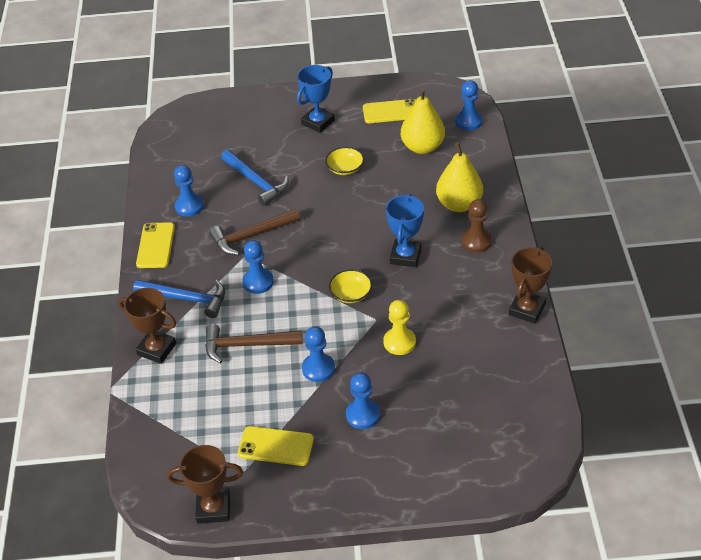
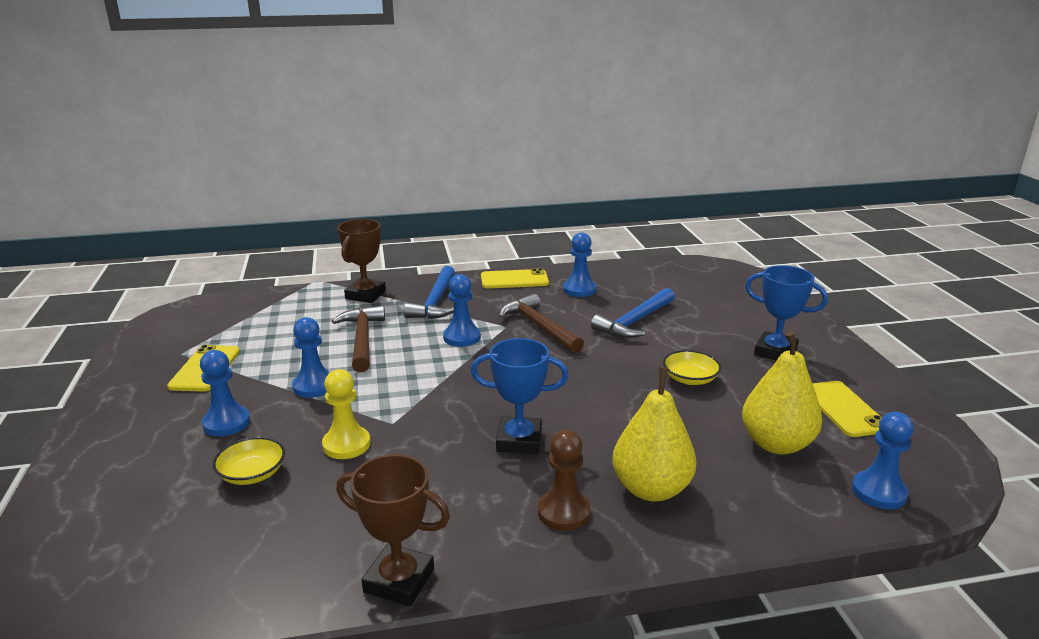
camera: 80 degrees right, 20 degrees down
(213, 508) = (141, 342): brown trophy -> none
(351, 294) = (441, 400): yellow bowl -> yellow bowl (252, 474)

